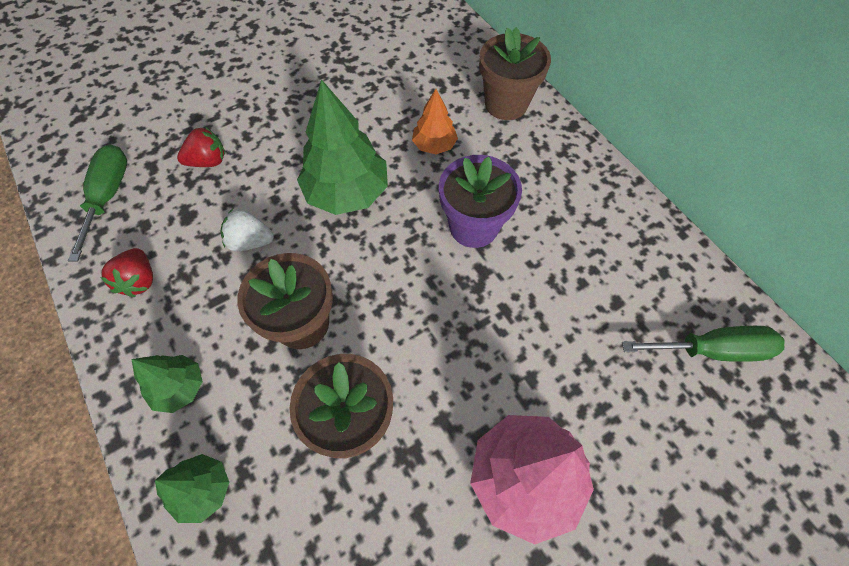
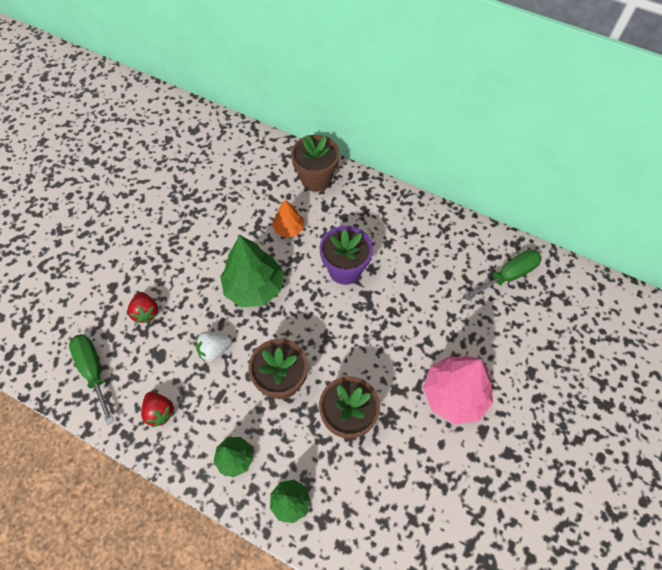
camera: 30 degrees left, 0 degrees up
(208, 161) = (146, 312): red strawberry -> red strawberry turned 120 degrees clockwise

